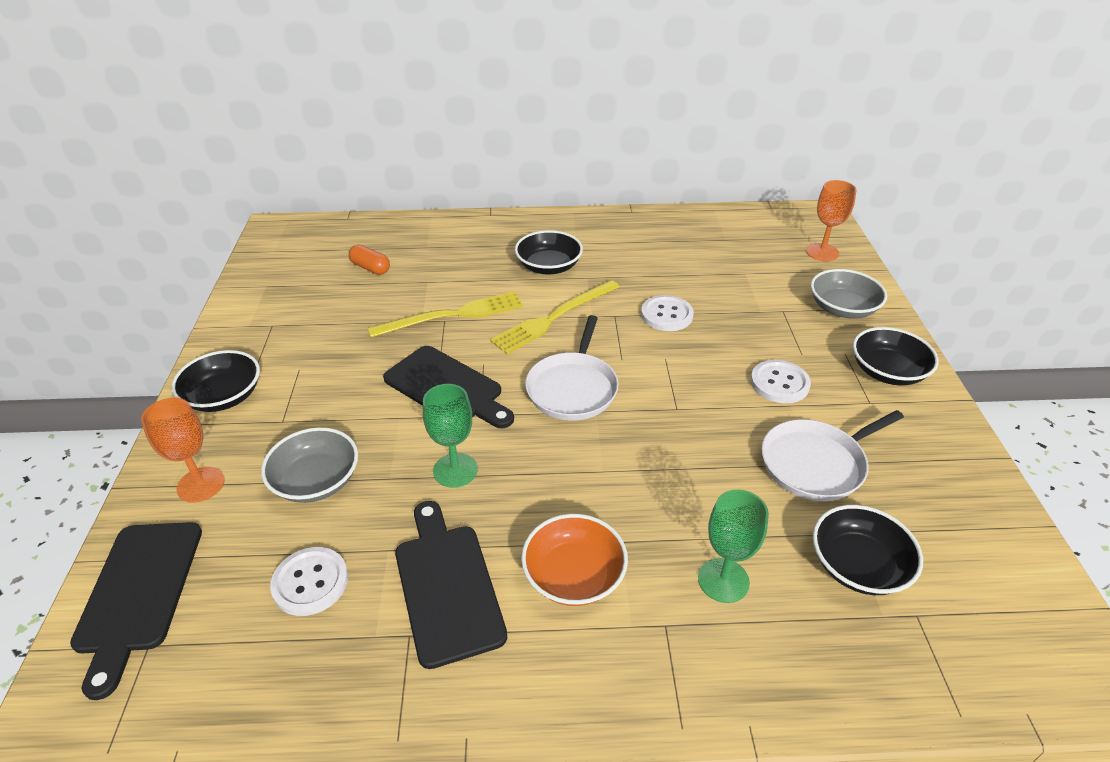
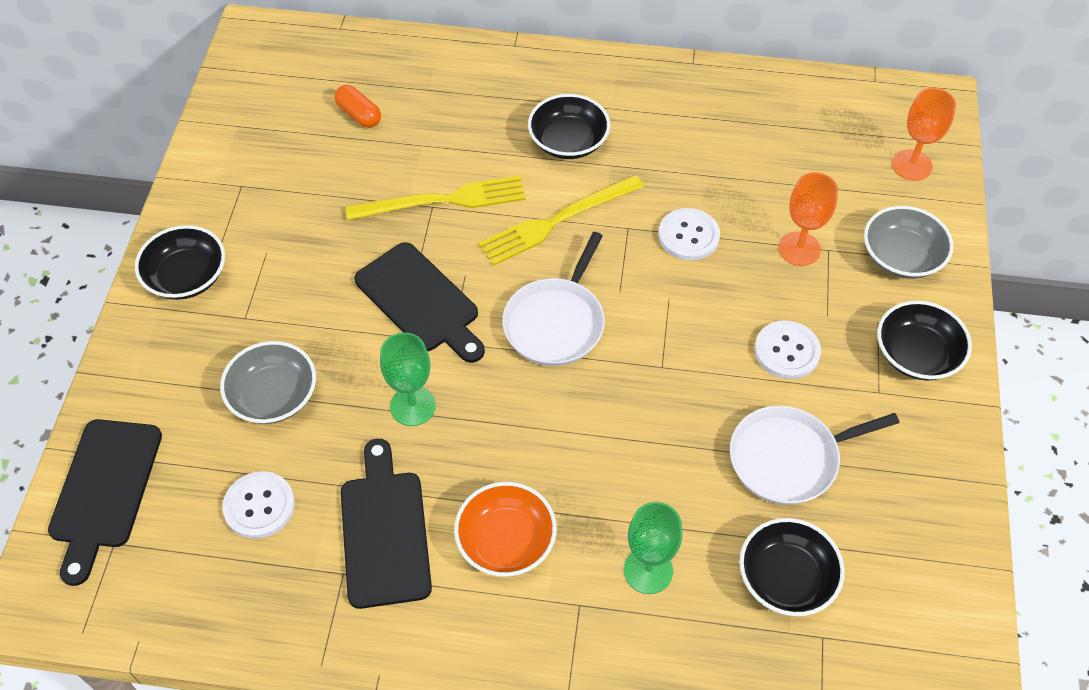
camera: 10 degrees right, 15 degrees up
(201, 484) = (161, 382): orange goblet -> orange goblet (799, 249)

